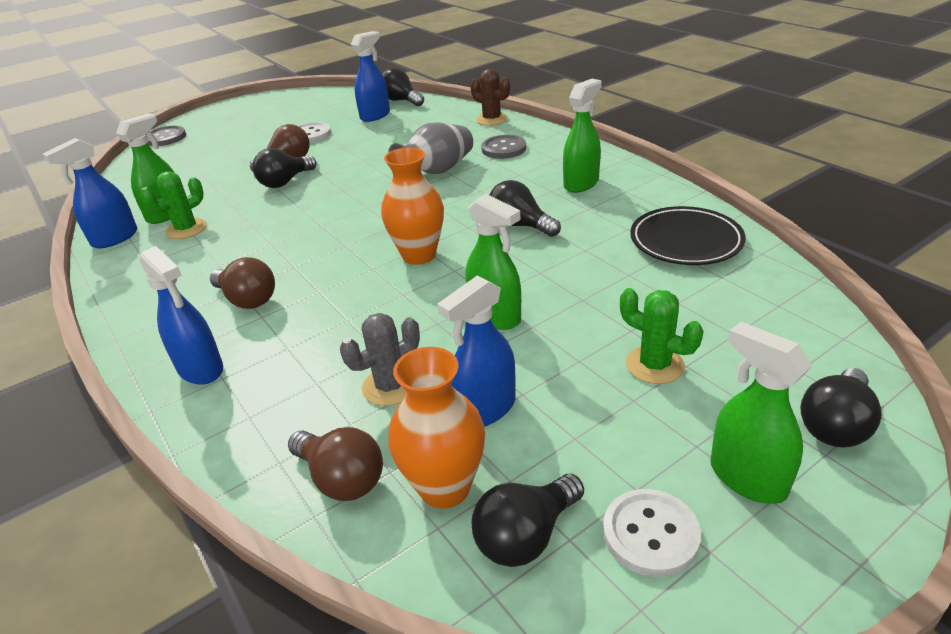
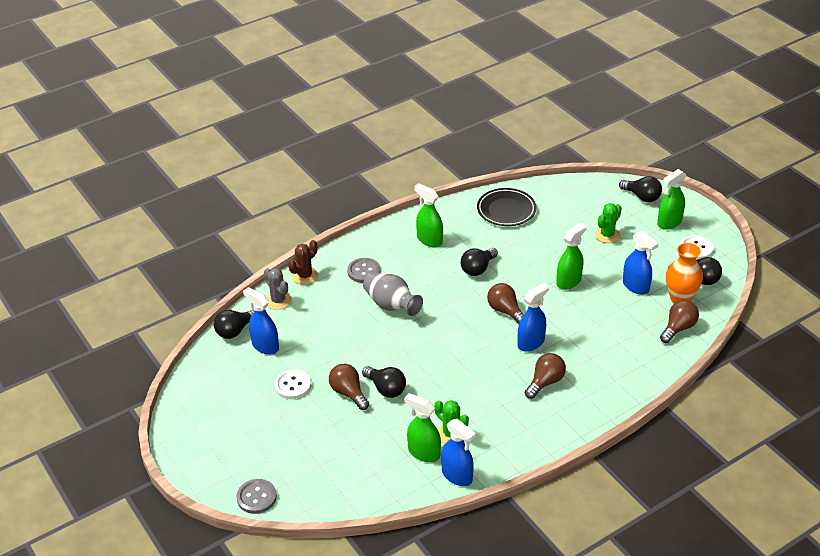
camera: 90 degrees left, 5 degrees up
(201, 369) = (608, 390): blue spray bottle -> blue spray bottle (531, 343)
(390, 386) = (621, 317): grey cactus -> grey cactus (278, 300)
(419, 255) = (505, 311): orange vase -> brown light bulb

